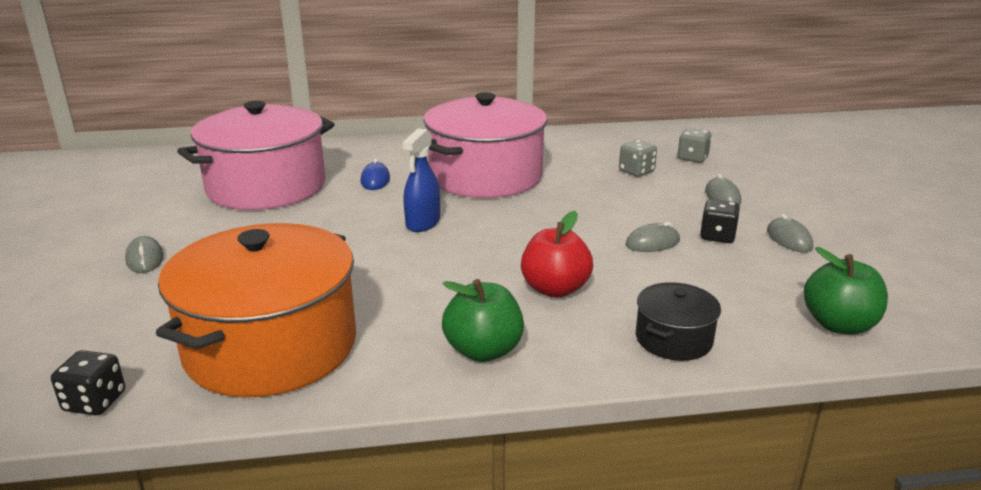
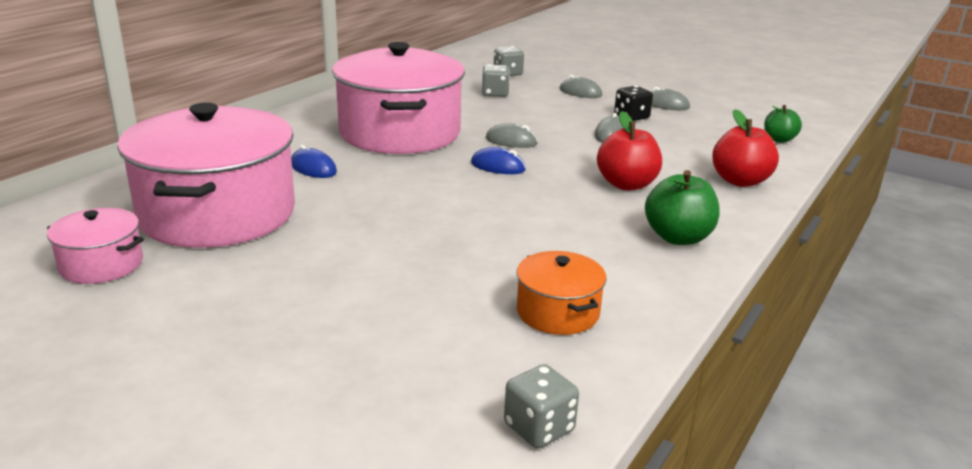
camera: 50 degrees left, 0 degrees up
(95, 401) = (539, 428): black dice -> grey dice
(145, 259) = (263, 322): grey mouse -> grey mouse (511, 141)
(165, 192) = (101, 265): none -> pink pot
(271, 346) = (557, 312): orange pot -> orange pot, size x0.46
(423, 223) = (440, 183): blue spray bottle -> none
(491, 229) = (498, 166): none -> blue mouse
(673, 339) = (740, 181): black pot -> red apple
(838, 325) = (779, 139): green apple -> green apple, size x0.64

